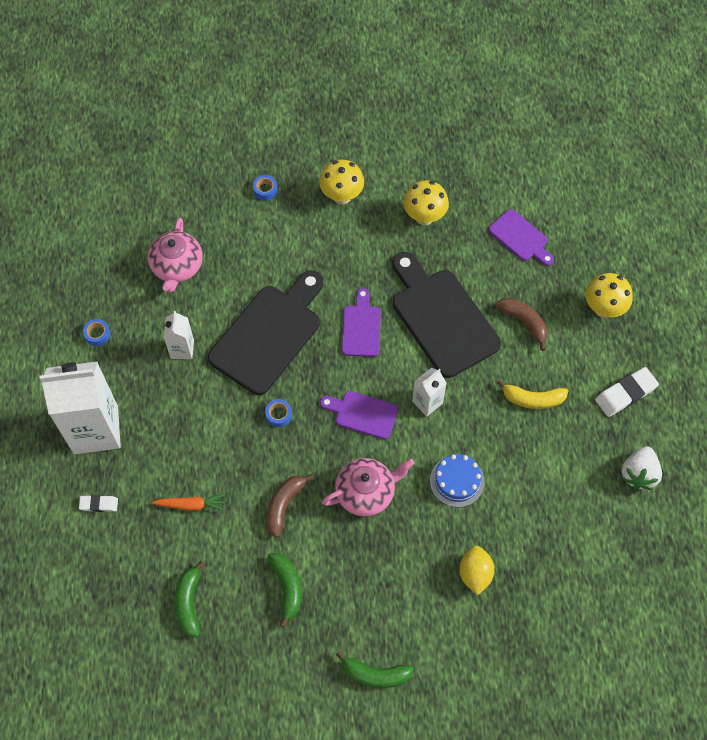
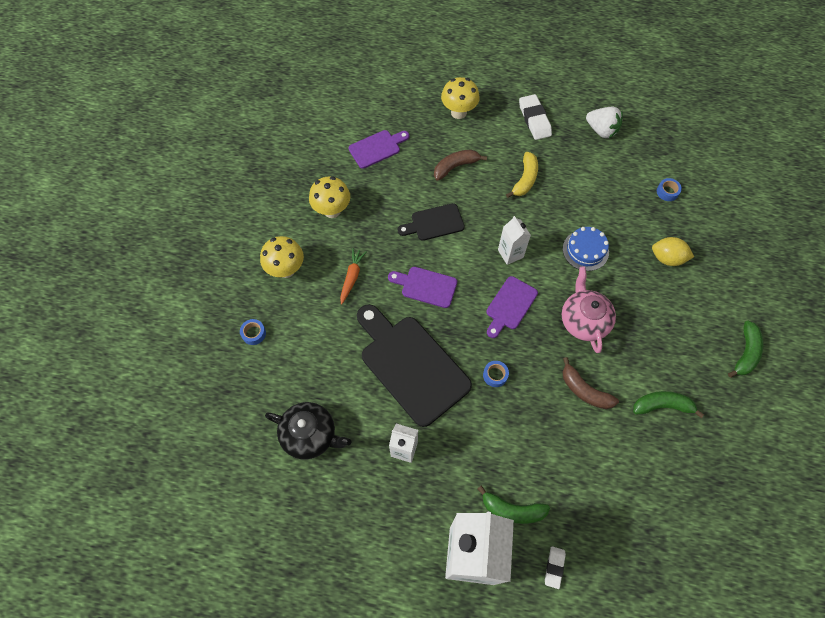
camera: 75 degrees left, 0 degrees up
(97, 334) = (363, 533): blue tape -> blue tape (667, 192)
(177, 267) = (310, 435): pink teapot -> black teapot
(189, 602) = (667, 496): green banana -> green banana (512, 510)
(191, 505) = (570, 475): orange carrot -> orange carrot (352, 277)
(441, 318) = (434, 223): black cutting board -> black cutting board, size x0.52

